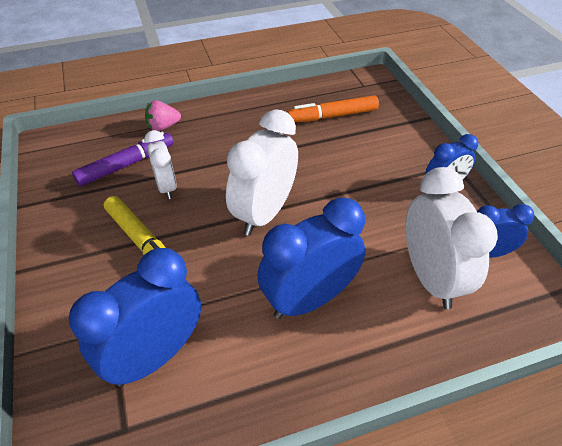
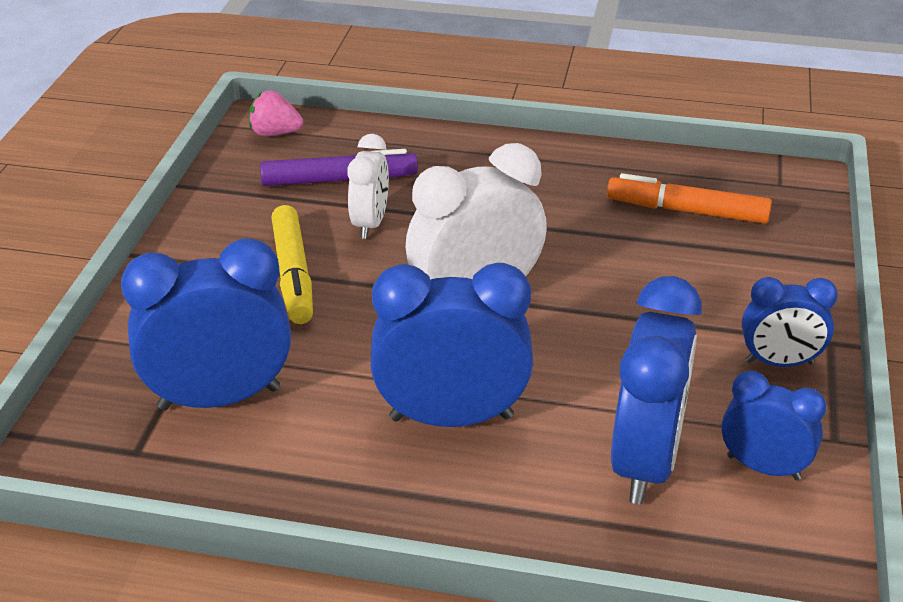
camera: 30 degrees right, 10 degrees down
(163, 127) = (422, 148): pink strawberry -> pink strawberry (275, 133)
(430, 278) = (645, 462): white clock -> blue clock

